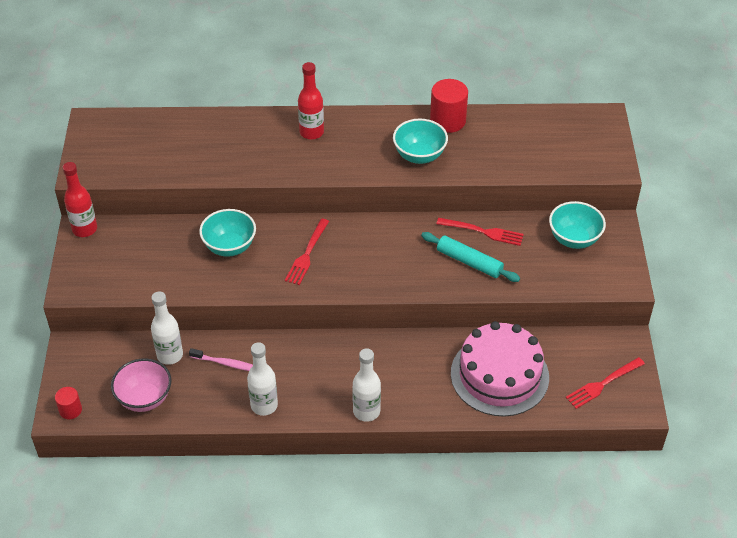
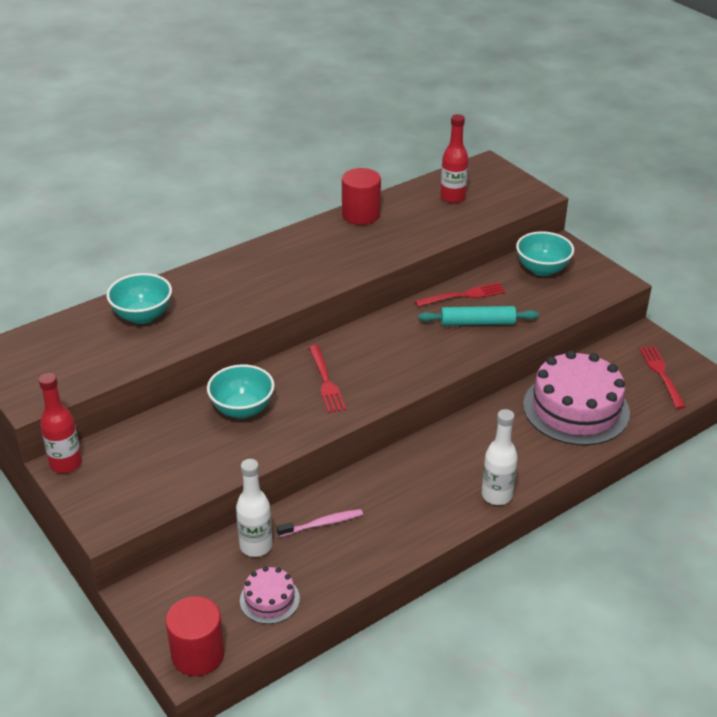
camera: 35 degrees left, 10 degrees down
(70, 410) = (198, 654): red cylinder -> red cylinder, size x1.79
(144, 398) = (269, 599): pink bowl -> pink cake
(264, 405) = (397, 541): white bottle -> none
(311, 132) = (245, 271): red bottle -> red bottle (452, 197)
(419, 156) = (365, 249): turquoise bowl -> turquoise bowl (142, 316)
(603, 384) = (661, 374): red fork -> red fork turned 150 degrees clockwise

